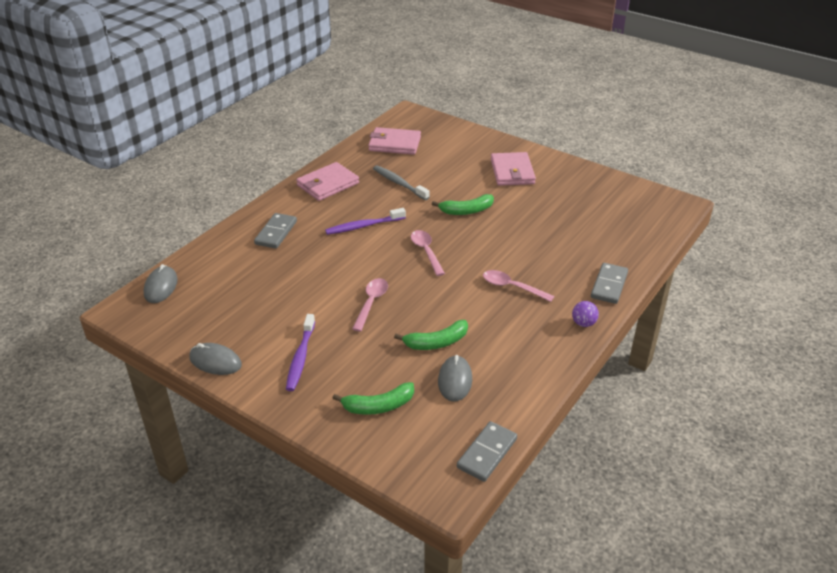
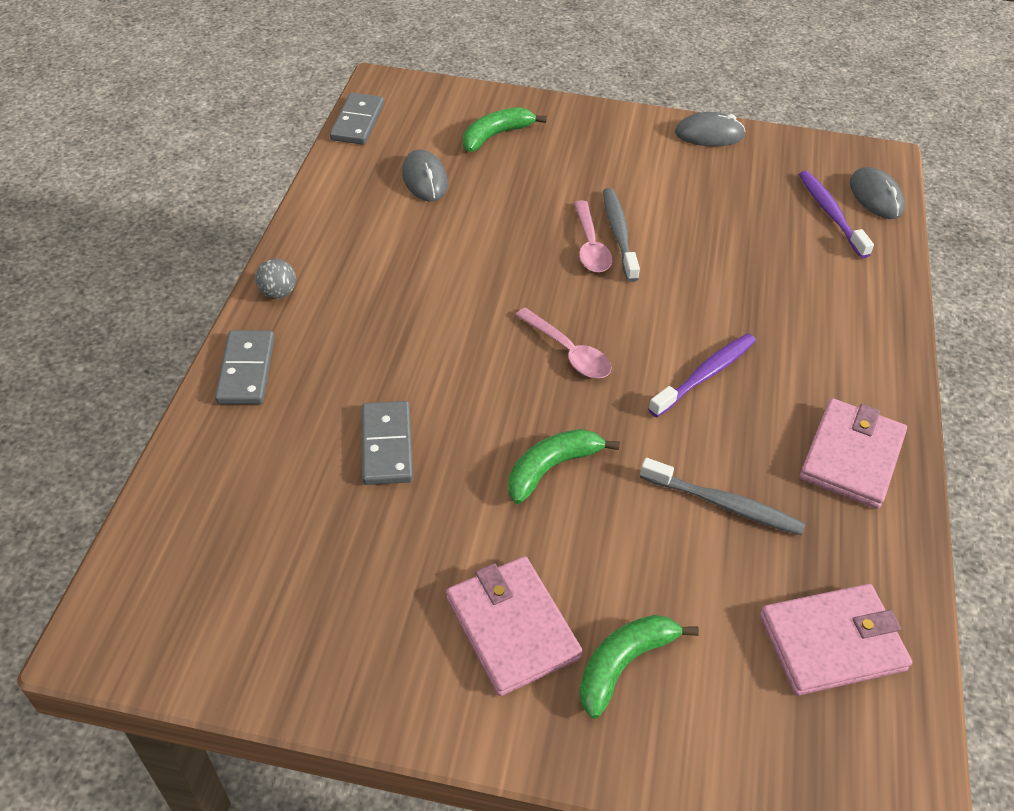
camera: 155 degrees right, 10 degrees up
(276, 233) = (826, 321): grey domino -> grey domino (386, 445)
(300, 357) = (620, 160): purple toothbrush -> purple toothbrush (830, 214)
(347, 306) = (619, 234): none -> grey toothbrush
(436, 342) = (471, 216): green banana -> green banana (624, 664)
(512, 287) = (402, 324): pink spoon -> none
(583, 323) = (278, 293): purple ball -> grey ball

